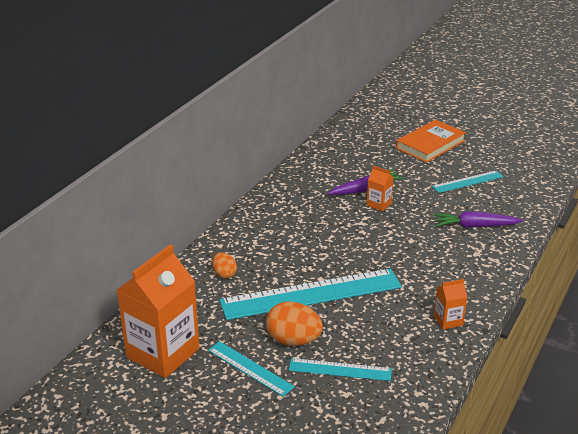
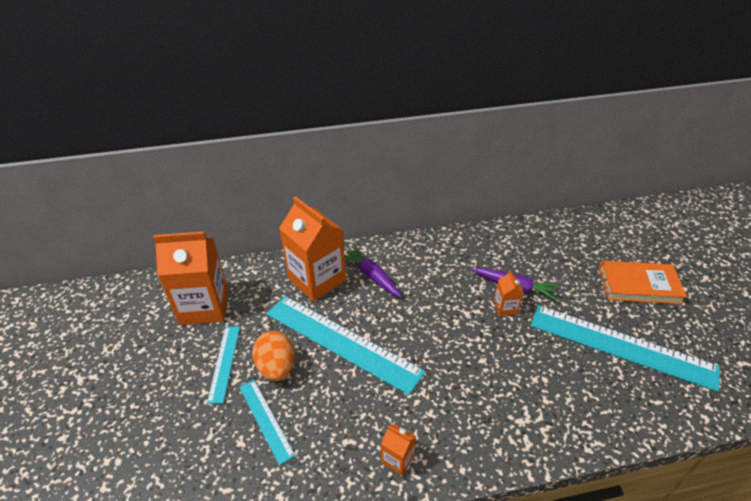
camera: 50 degrees right, 10 degrees up
(224, 274) = (317, 280): orange egg -> orange carton
(468, 182) = (621, 346): turquoise ruler -> turquoise ruler, size x1.99
(474, 226) = (559, 394): purple carrot -> purple carrot (372, 276)

